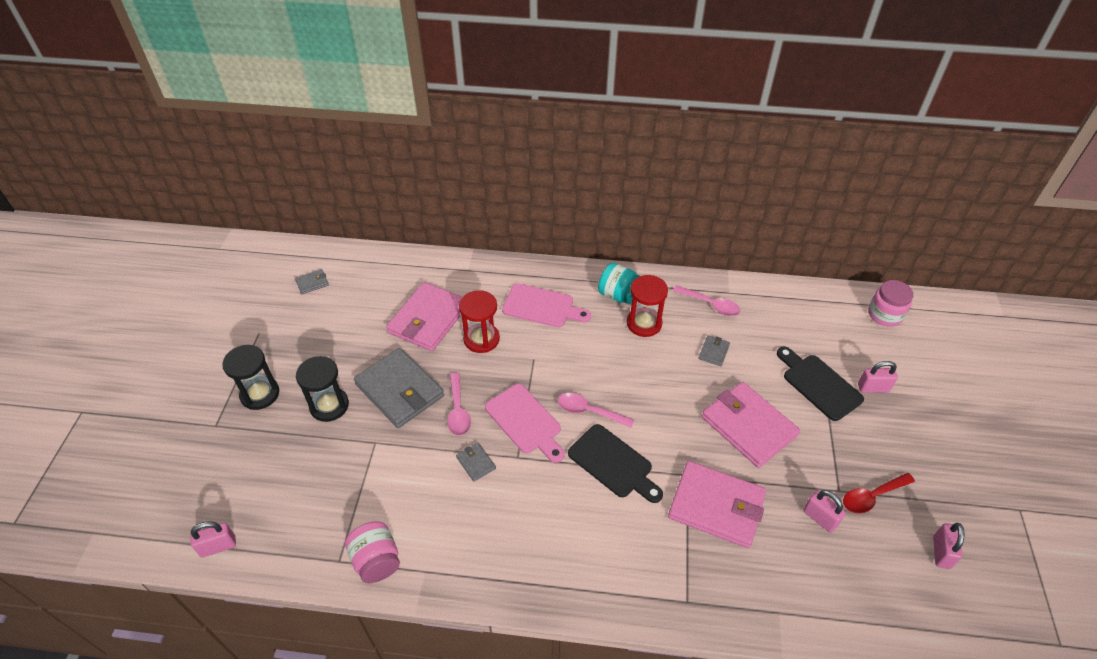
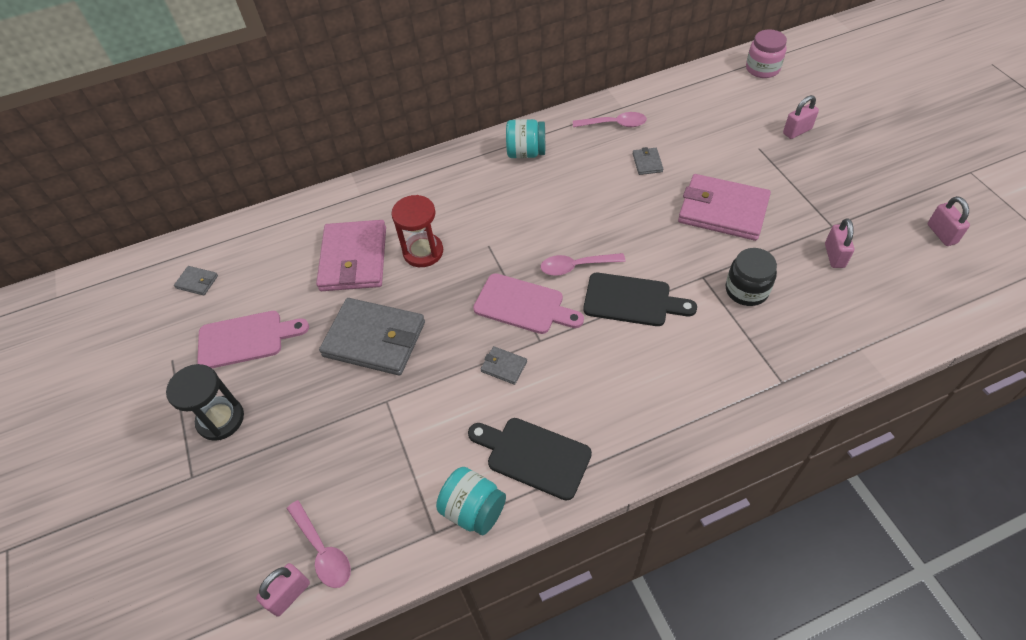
camera: 25 degrees left, 5 degrees up
(312, 283) = (197, 282): grey wallet -> grey wallet turned 75 degrees clockwise
(329, 406) = (309, 391): black hourglass -> none
(376, 561) = (473, 510): pink jar -> turquoise jar
(458, 410) = (449, 328): pink spoon -> pink spoon (322, 551)
(542, 306) = (461, 195): pink cutting board -> pink cutting board (246, 339)
(644, 323) = (568, 167): red hourglass -> none
(716, 506) = (746, 290): pink wallet -> black jar
(819, 384) = (753, 149): black cutting board -> black cutting board (533, 456)
(820, 518) = (834, 255): pink padlock -> pink padlock turned 75 degrees clockwise
(872, 496) = (860, 217): red spoon -> none

